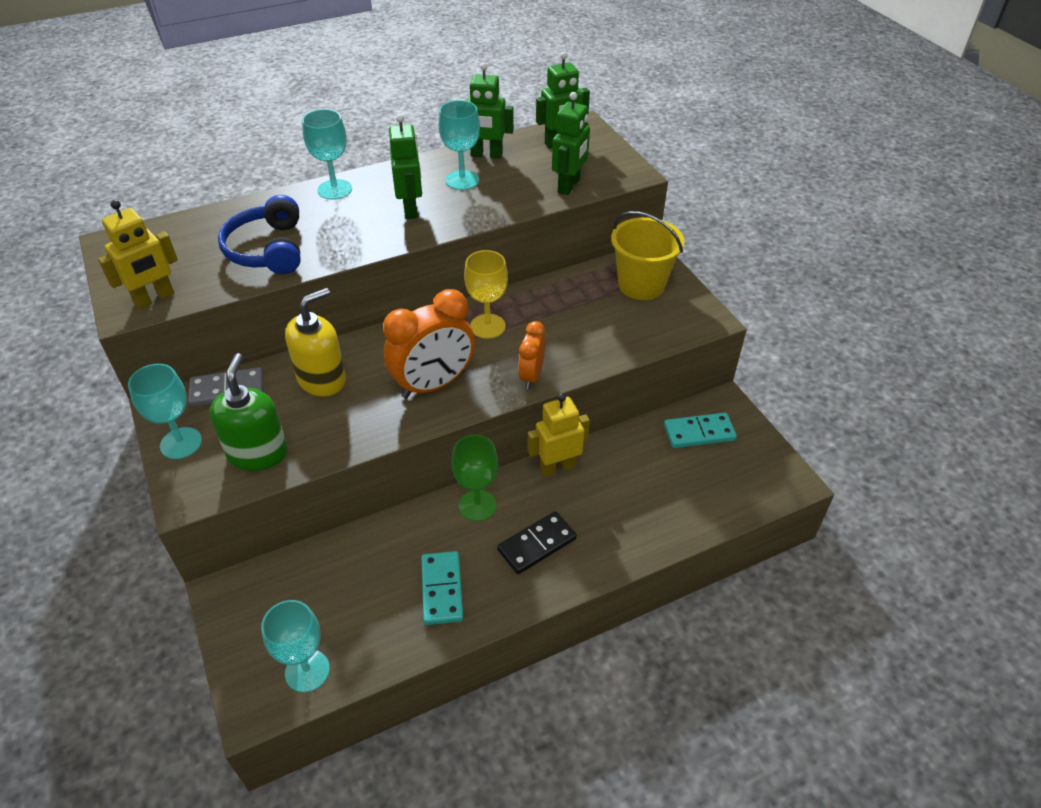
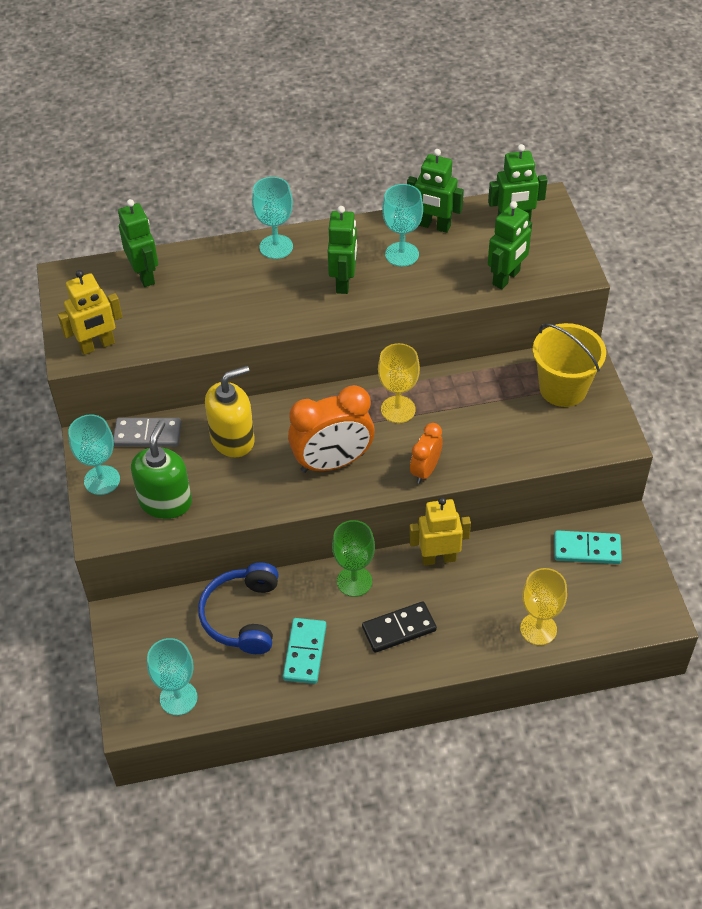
camera: 15 degrees right, 5 degrees up
(200, 230) = (145, 275): none -> green robot
(267, 249) = (202, 308): blue headphones -> blue headphones (242, 616)
(679, 517) = (538, 629): none -> yellow goblet

